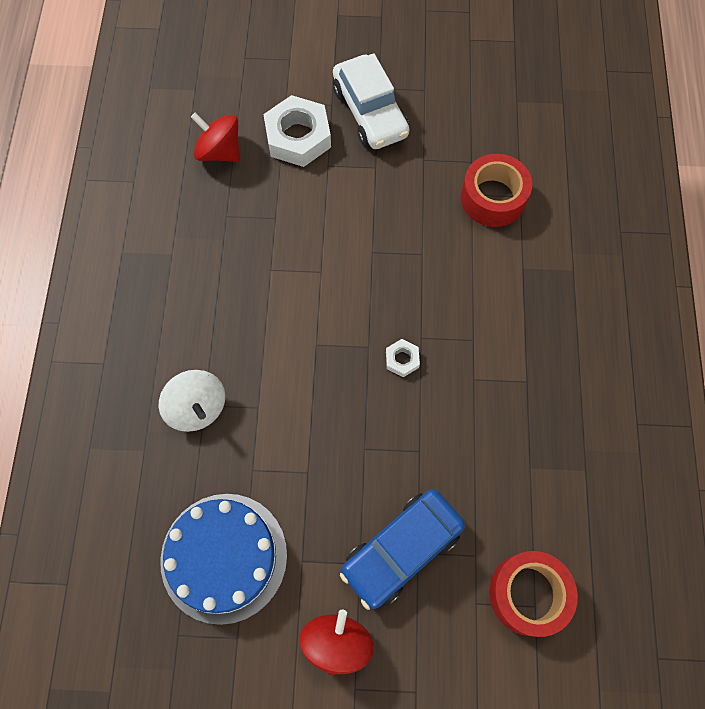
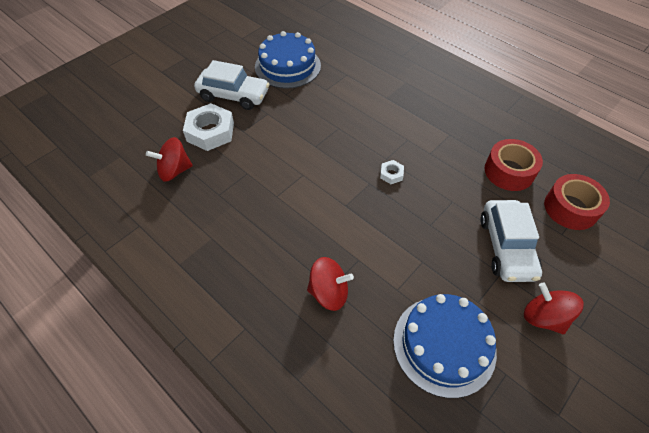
camera: 50 degrees left, 15 degrees down
(197, 408) = (329, 292): white spinning top -> red spinning top
(401, 550) = (506, 247): blue car -> white car
(470, 125) = (287, 66): none -> blue cake
(493, 198) = (336, 84): red tape -> red tape (509, 171)

